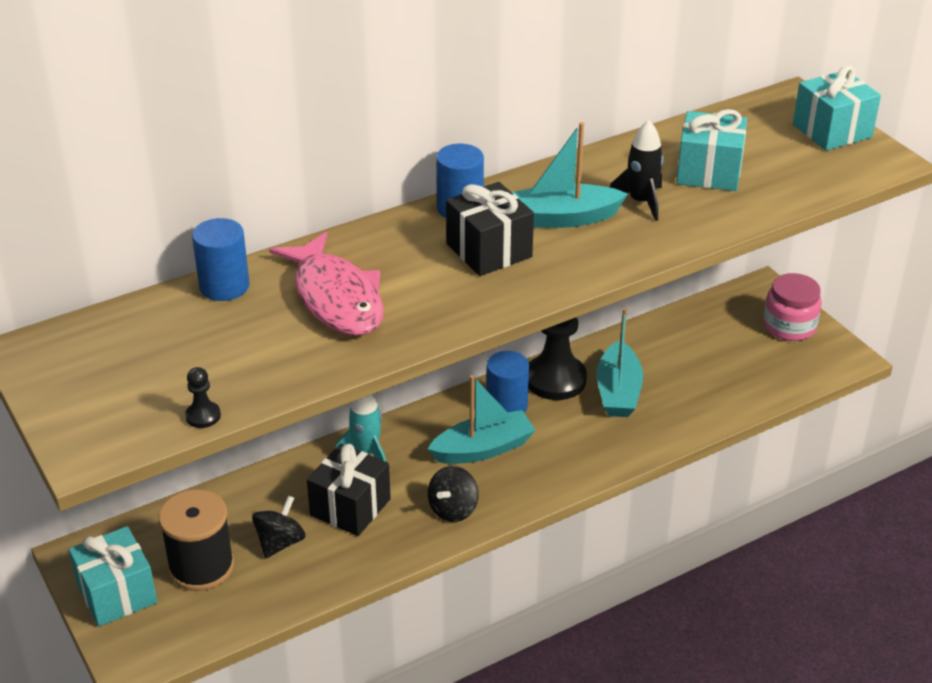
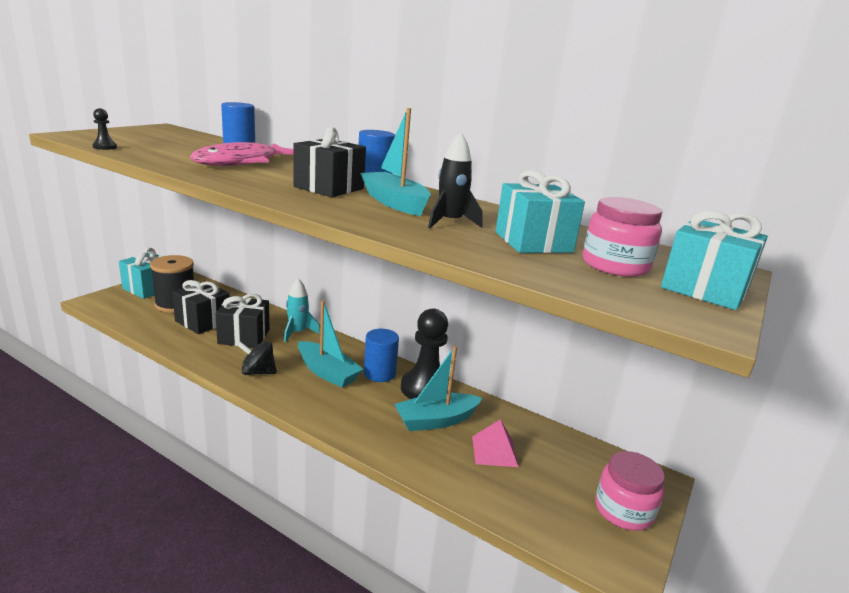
camera: 60 degrees right, 15 degrees down
(280, 542) = (203, 321): black spinning top -> black gift
(683, 369) = (494, 451): none -> pink pyramid
(775, 151) = (615, 265): none -> pink jar

